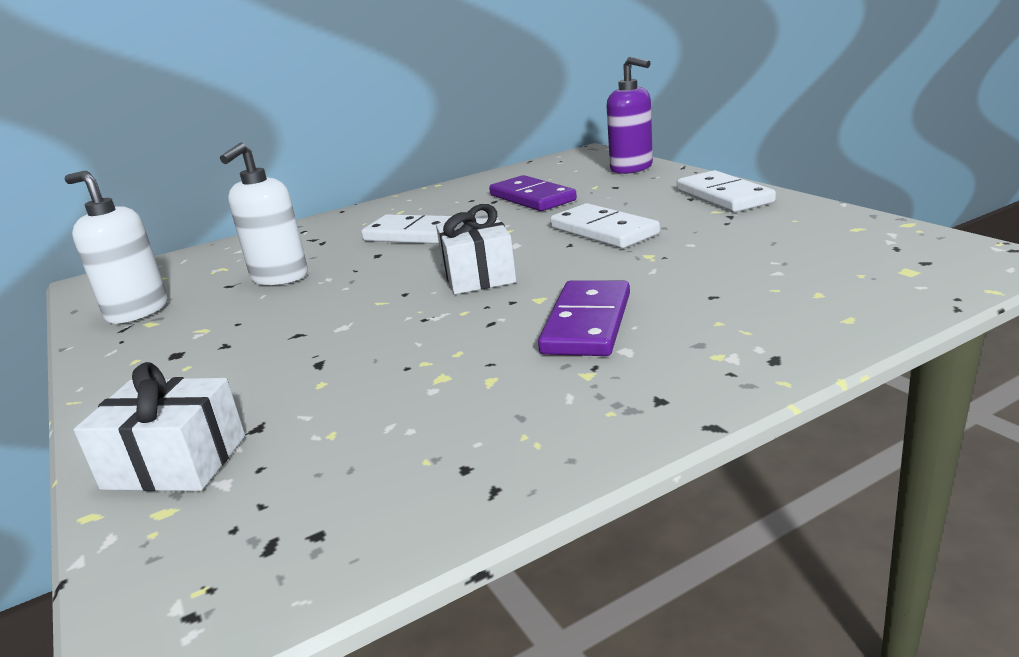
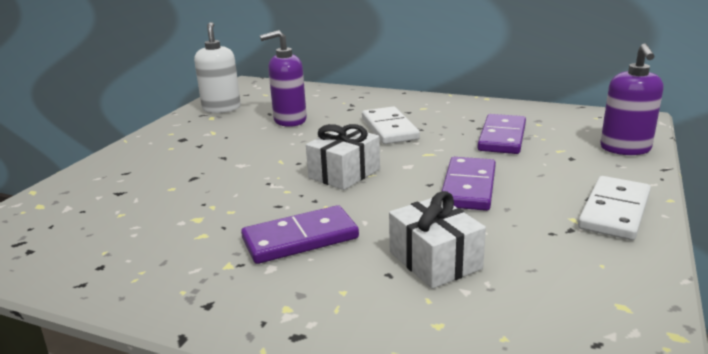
camera: 50 degrees right, 0 degrees up
(175, 462) = (80, 188): white gift -> white gift (435, 260)
(279, 277) = (289, 120): white soap dispenser -> purple soap dispenser
(604, 231) = (469, 187): white domino -> purple domino

